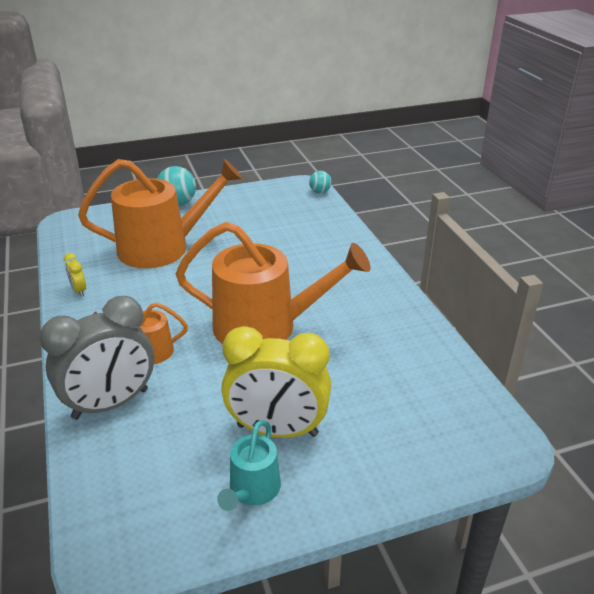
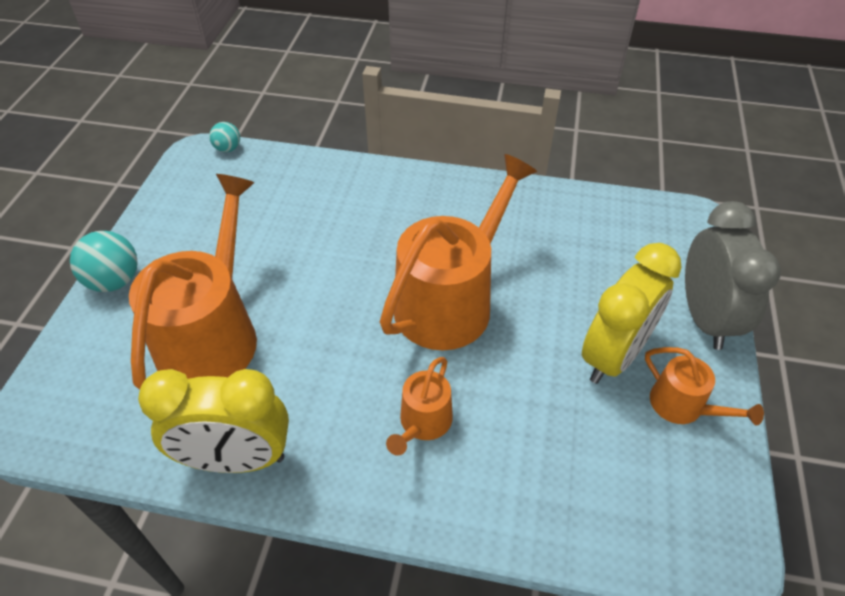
camera: 60 degrees left, 15 degrees up
(79, 290) = (236, 459): yellow clock -> yellow clock, size x2.46
(111, 404) = (498, 489): grey clock -> grey clock (705, 318)
(252, 490) = (682, 406): turquoise watering can -> orange watering can

